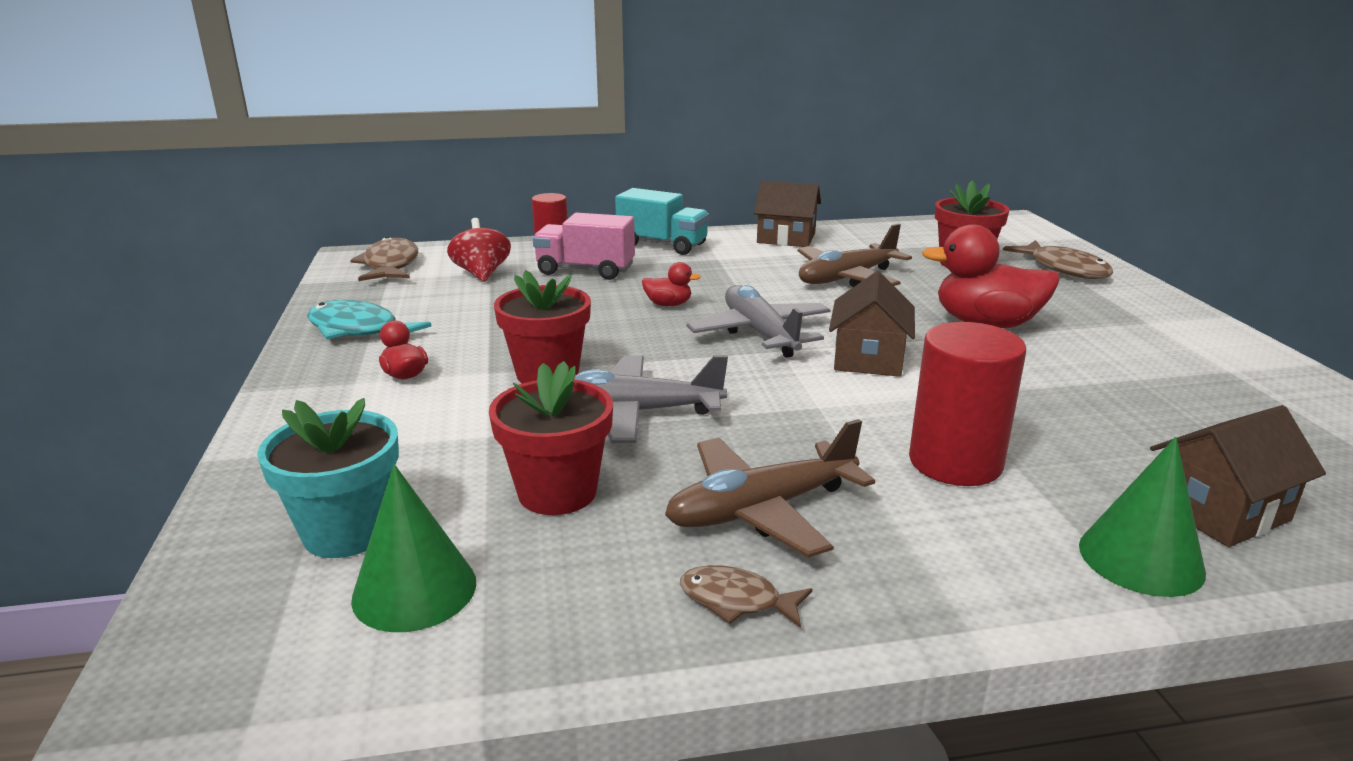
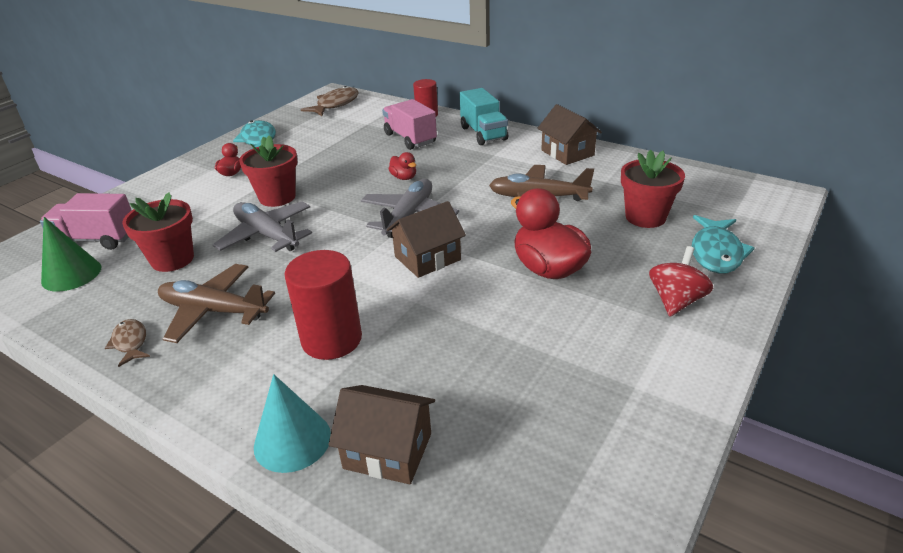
camera: 45 degrees right, 10 degrees up
(347, 532) = (96, 239): turquoise flower pot -> pink truck
(481, 274) = (361, 124): red spinning top -> red spinning top (676, 301)
(1064, 269) = (716, 252): brown fish -> turquoise fish
(1140, 558) = (292, 440): green cone -> turquoise cone

